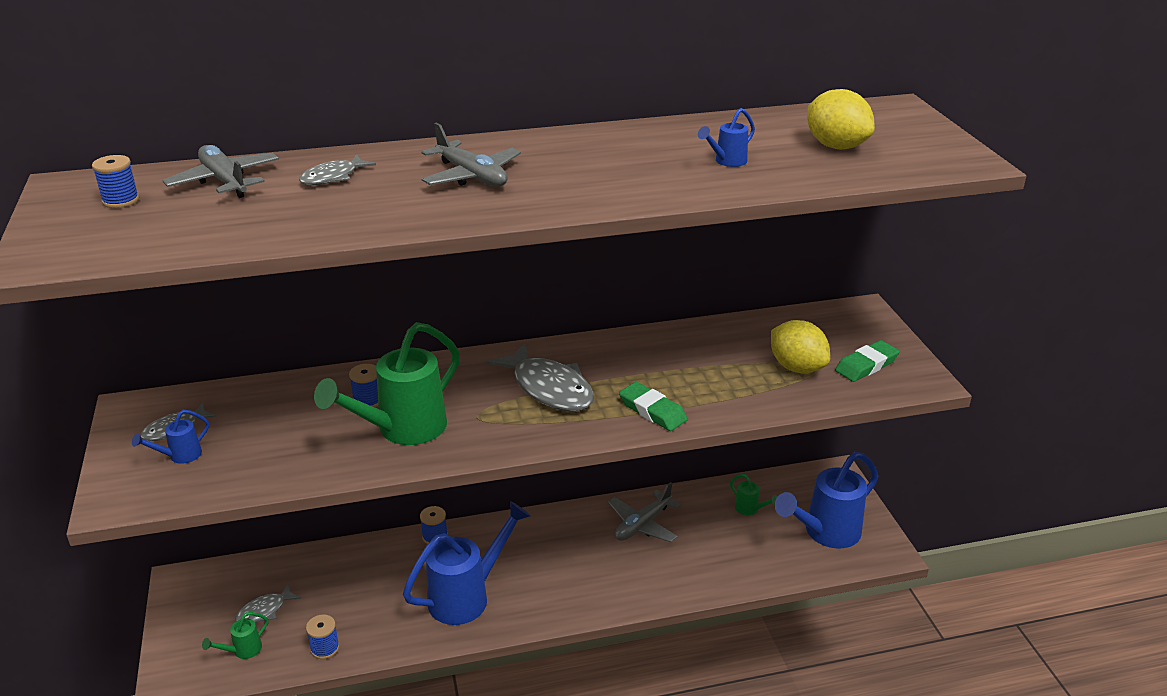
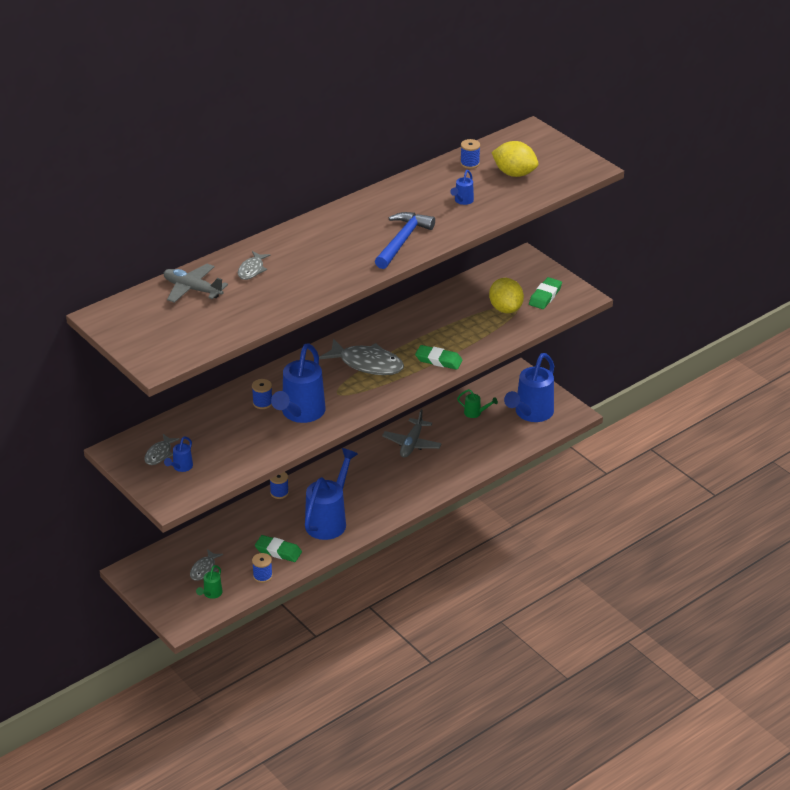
camera: 25 degrees left, 5 degrees up
(121, 200) = (149, 318): blue spool -> blue spool (470, 163)
(372, 618) = (278, 551): none -> green eraser
(402, 430) = (300, 414): green watering can -> blue watering can
(471, 176) = (330, 248): grey plane -> none
(588, 189) = (402, 241): none -> blue hammer
(797, 367) = (505, 309): yellow lemon -> yellow lemon turned 45 degrees clockwise

